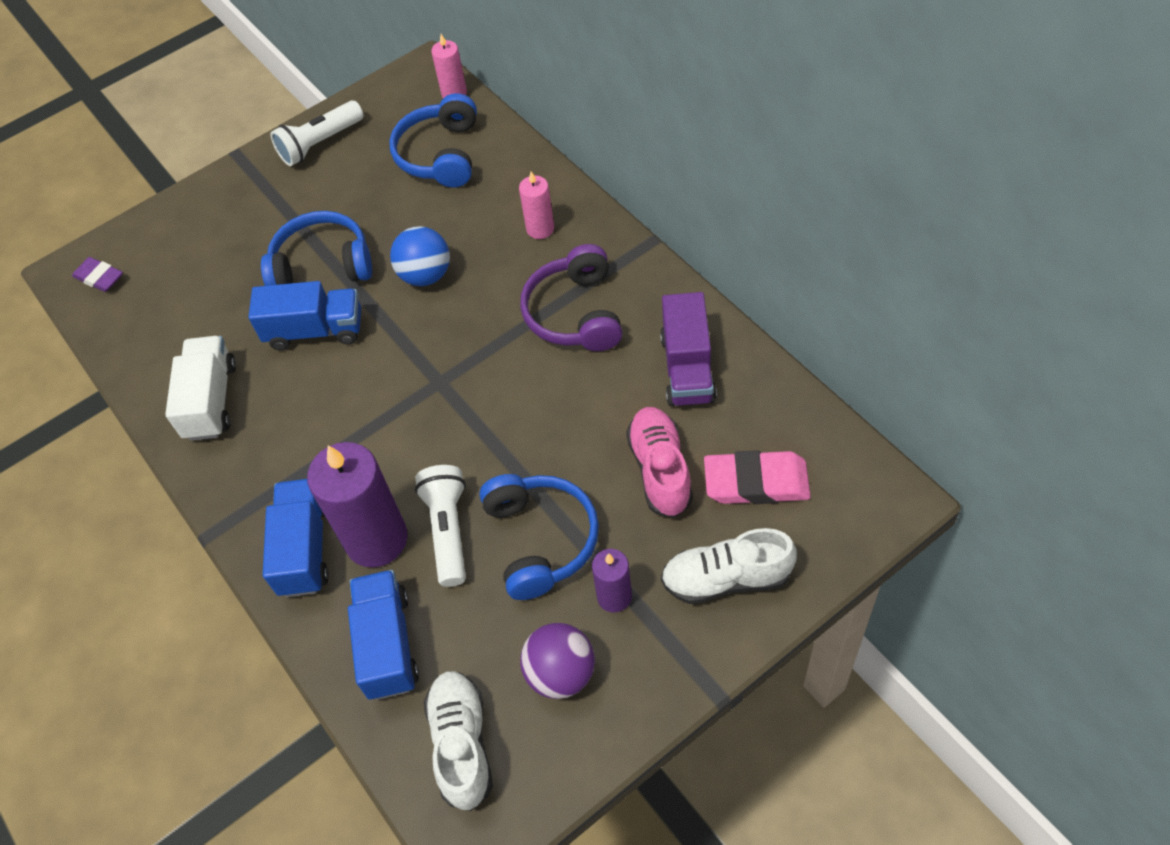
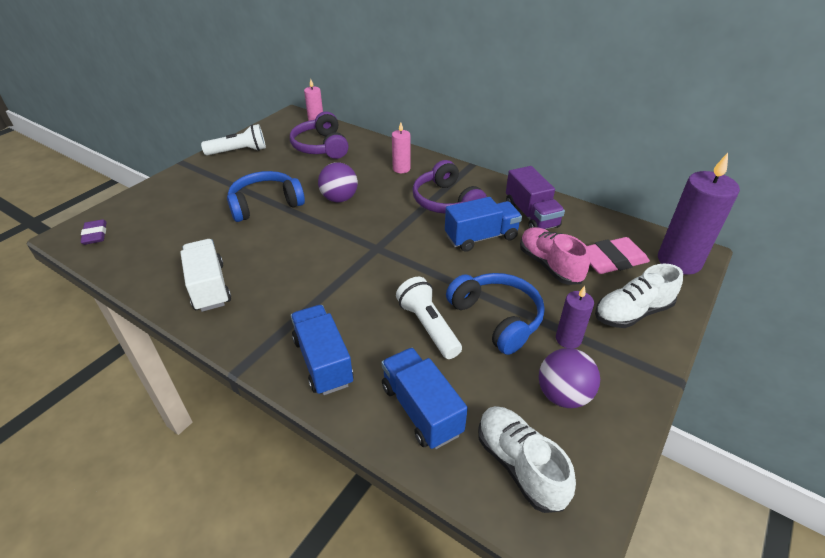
camera: 25 degrees left, 15 degrees down
(99, 277) = (95, 235): purple eraser -> purple eraser turned 60 degrees clockwise
(315, 330) = (275, 236): blue truck -> blue truck (481, 237)
(319, 144) = (239, 151): white flashlight -> white flashlight turned 135 degrees counterclockwise
(376, 539) = (377, 343): purple candle -> purple candle (679, 261)
(425, 275) = (339, 199): blue ball -> purple ball
(440, 154) = (321, 146): blue headphones -> purple headphones

